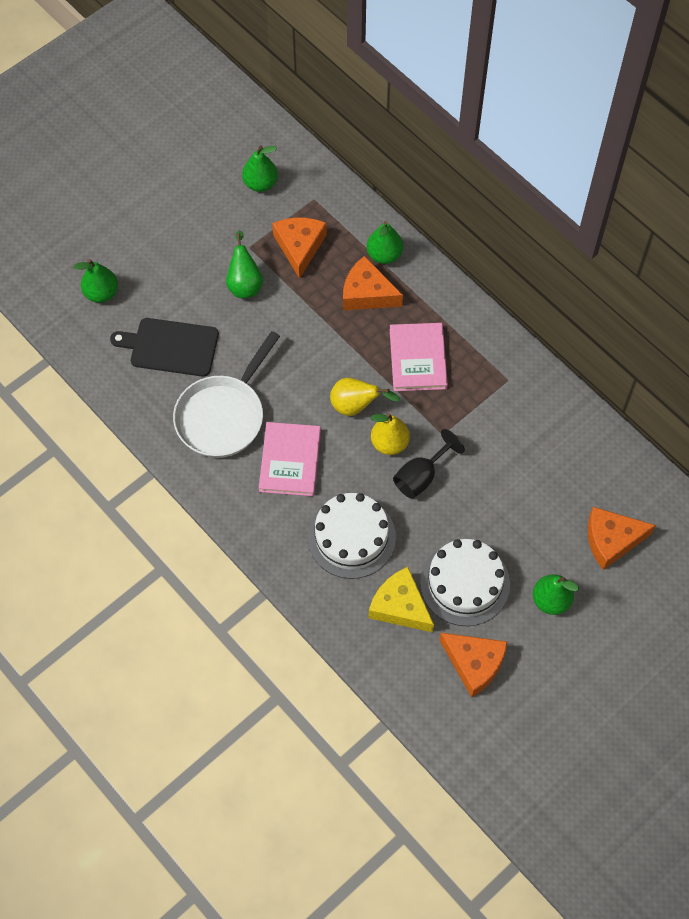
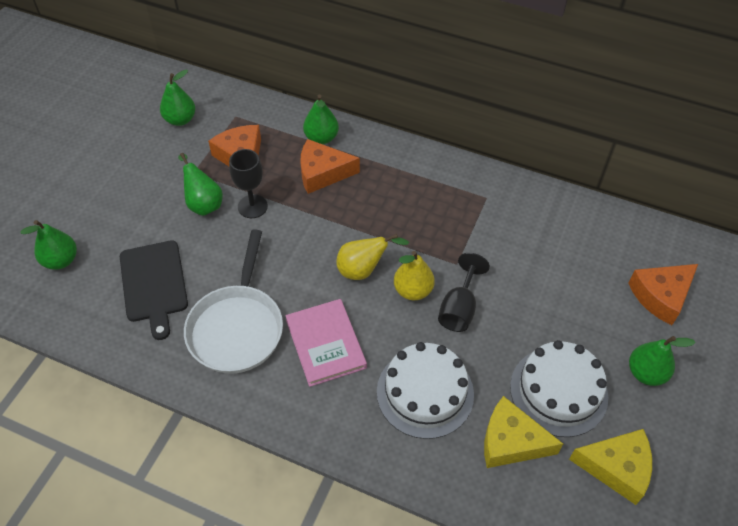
camera: 25 degrees left, 10 degrees down
(170, 347) = (154, 284): black cutting board -> black cutting board turned 90 degrees counterclockwise
(287, 304) = (252, 206): none -> black goblet
(418, 359) = (398, 209): pink book -> none
(474, 663) = (616, 468): orange cheese -> yellow cheese

